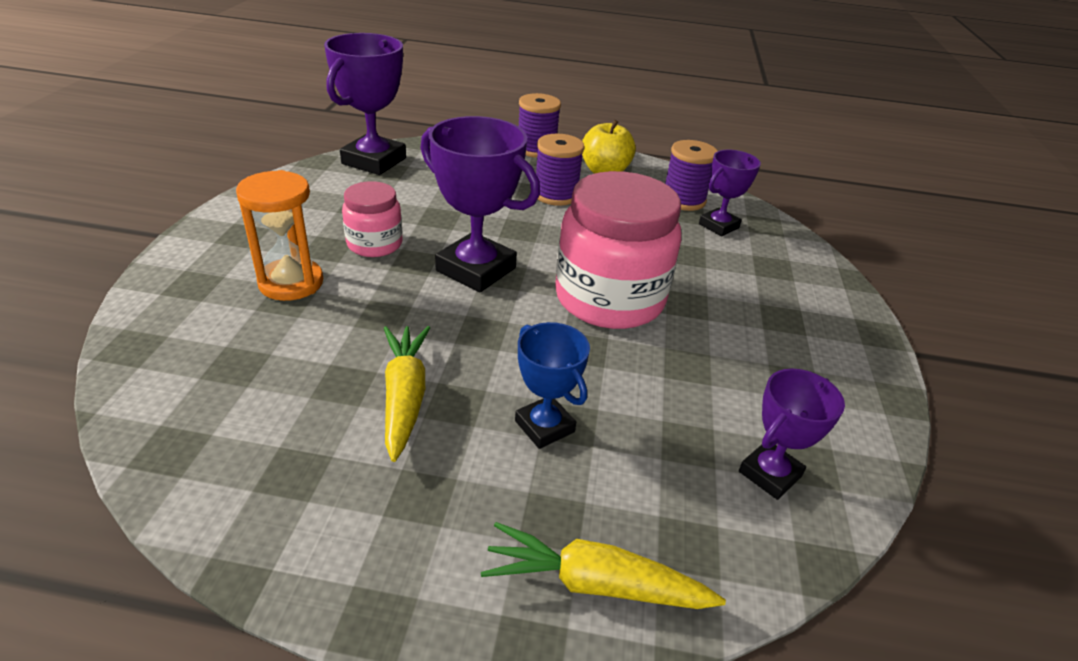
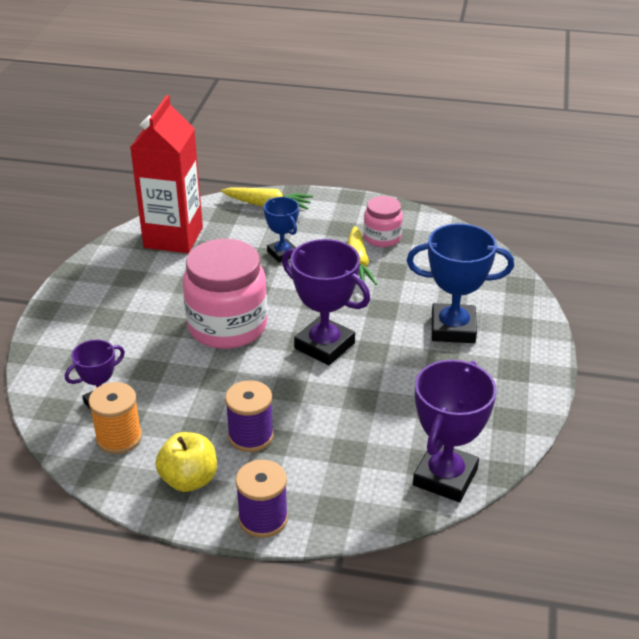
camera: 175 degrees left, 0 degrees up
(291, 283) = (453, 329): orange hourglass -> blue trophy
(374, 244) = (407, 365): pink jar -> pink jar (382, 238)
(683, 200) = (119, 438): purple spool -> orange spool
(769, 474) = (173, 237): purple trophy -> red carton

